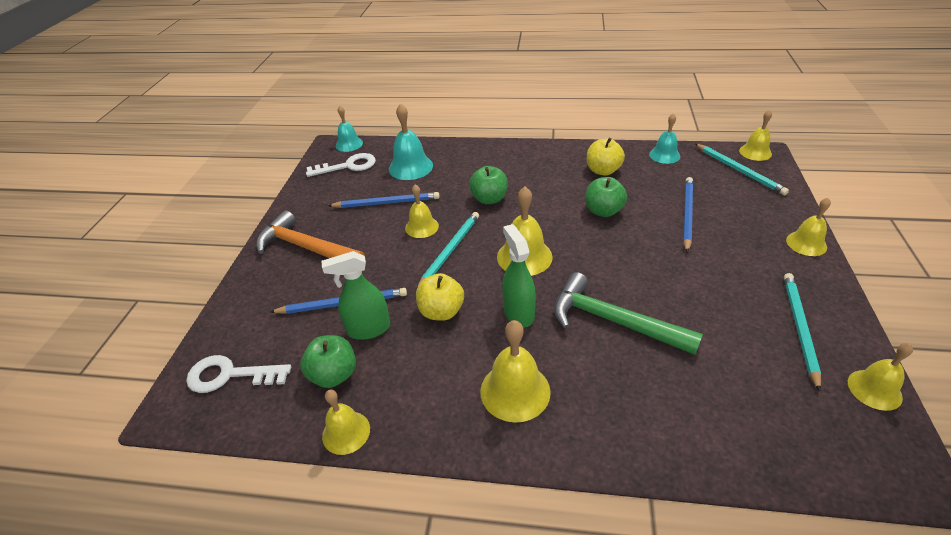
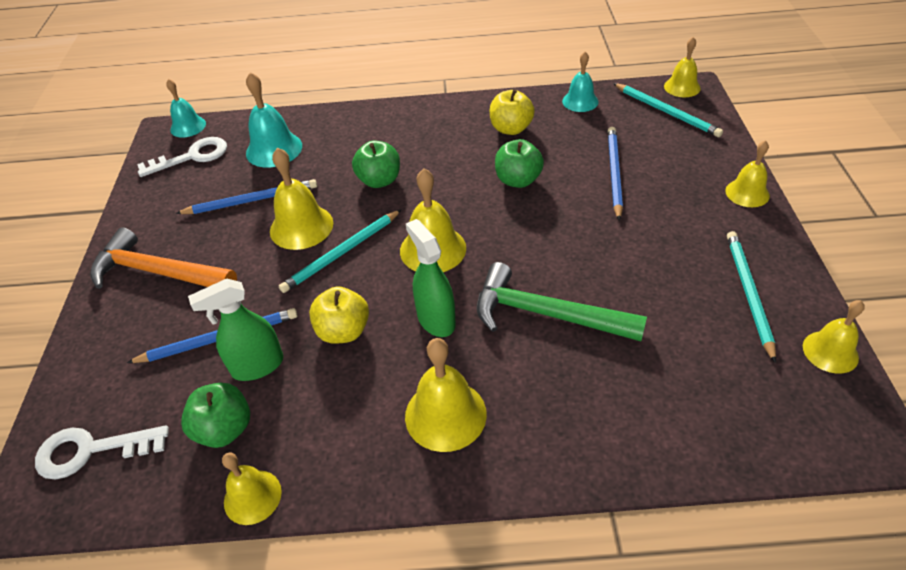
camera: 10 degrees left, 5 degrees up
(422, 227) = (301, 227): yellow bell -> yellow bell, size x1.53
(450, 251) = (341, 253): turquoise pencil -> turquoise pencil turned 150 degrees counterclockwise

